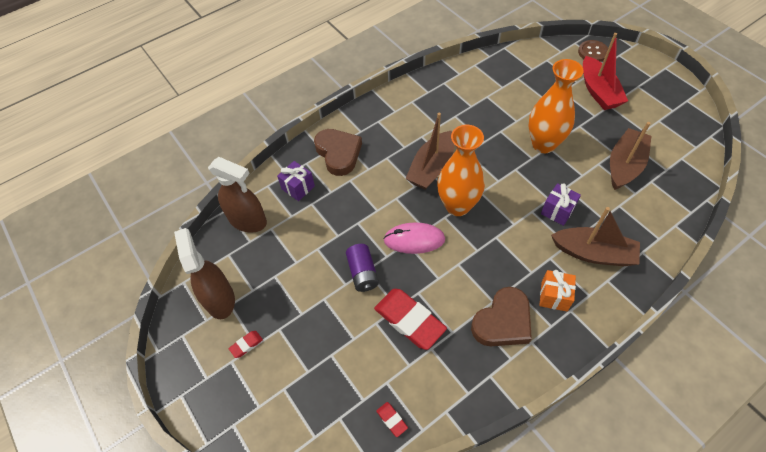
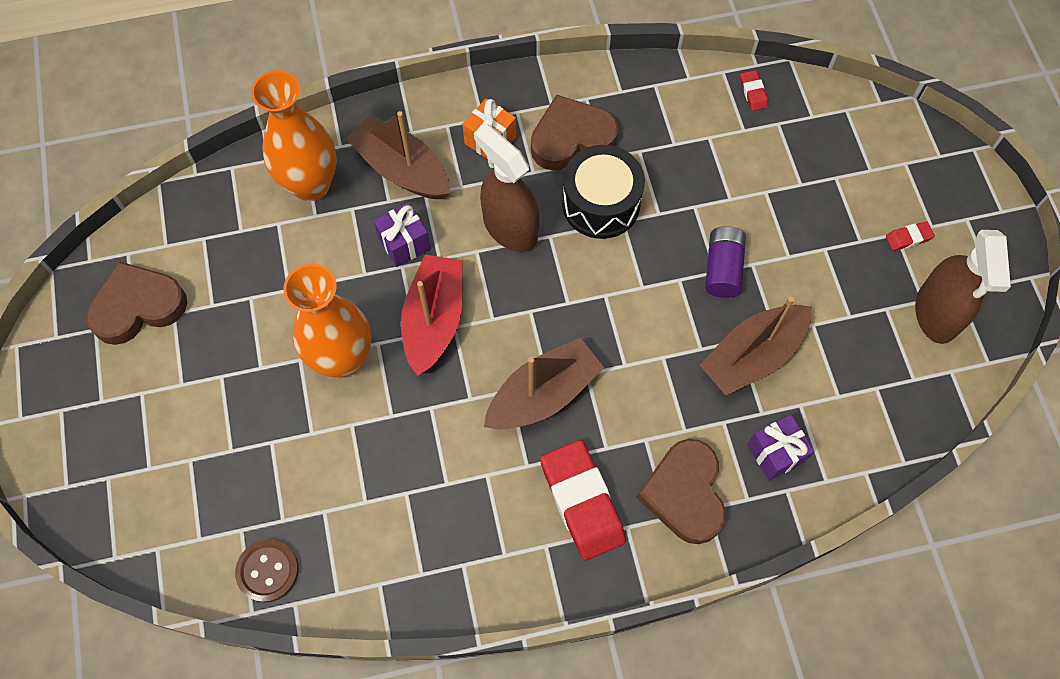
camera: 160 degrees left, 10 degrees up
(248, 221) = (872, 425): brown spray bottle -> brown spray bottle (510, 228)
(409, 320) = (686, 184): red eraser -> red eraser (582, 502)
(414, 240) = (629, 286): pink mouse -> none
(457, 206) = (539, 311): orange vase -> orange vase (311, 184)
(458, 283) = (601, 204): none -> black drum
(592, 52) = (104, 516): brown button -> brown button (267, 571)
(598, 91) = (173, 421): red boat -> red boat (434, 320)
(624, 165) = (254, 270): brown boat -> brown boat (752, 356)
(664, 126) = (138, 306): none -> brown heart

